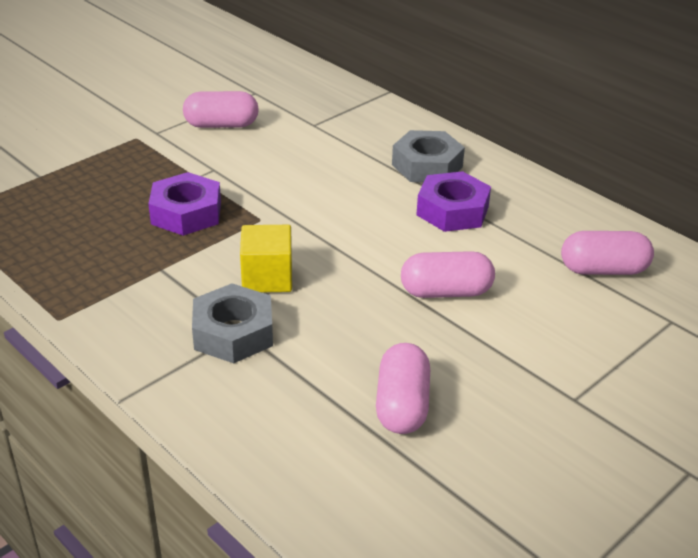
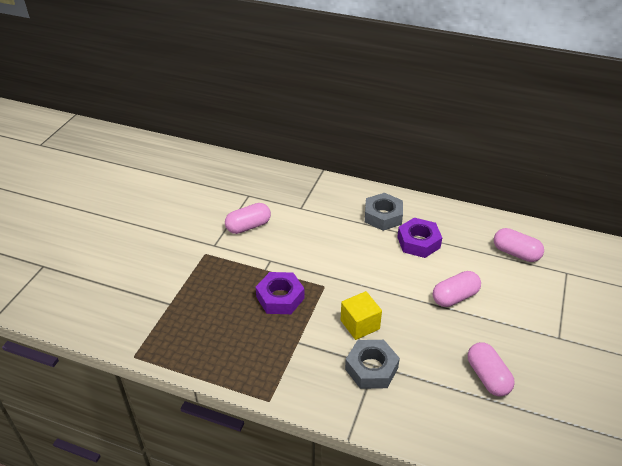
camera: 25 degrees left, 5 degrees up
(603, 270) = (515, 253): pink capsule -> pink capsule turned 60 degrees clockwise

